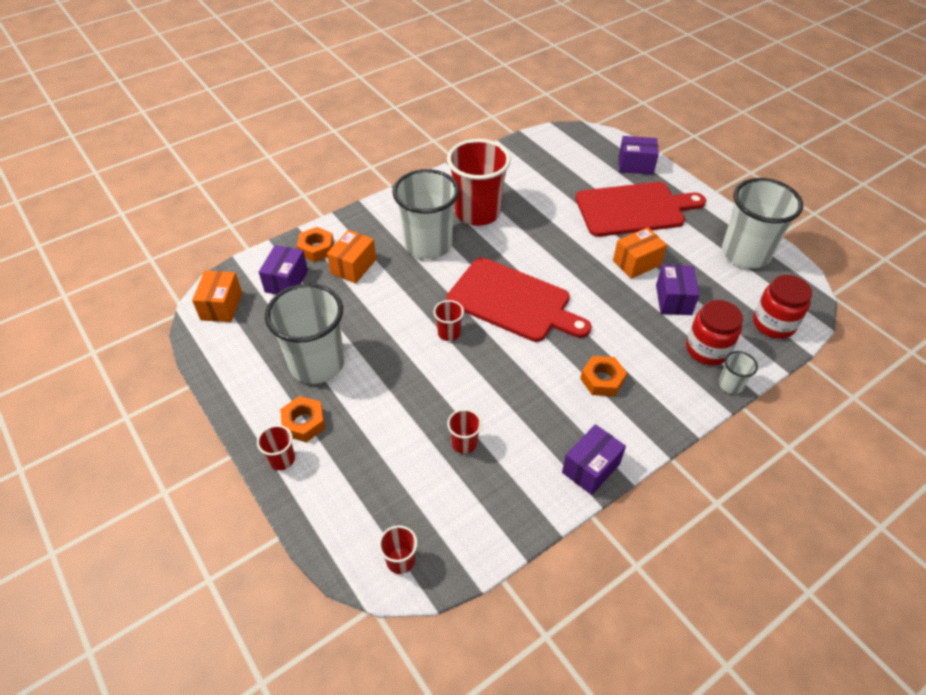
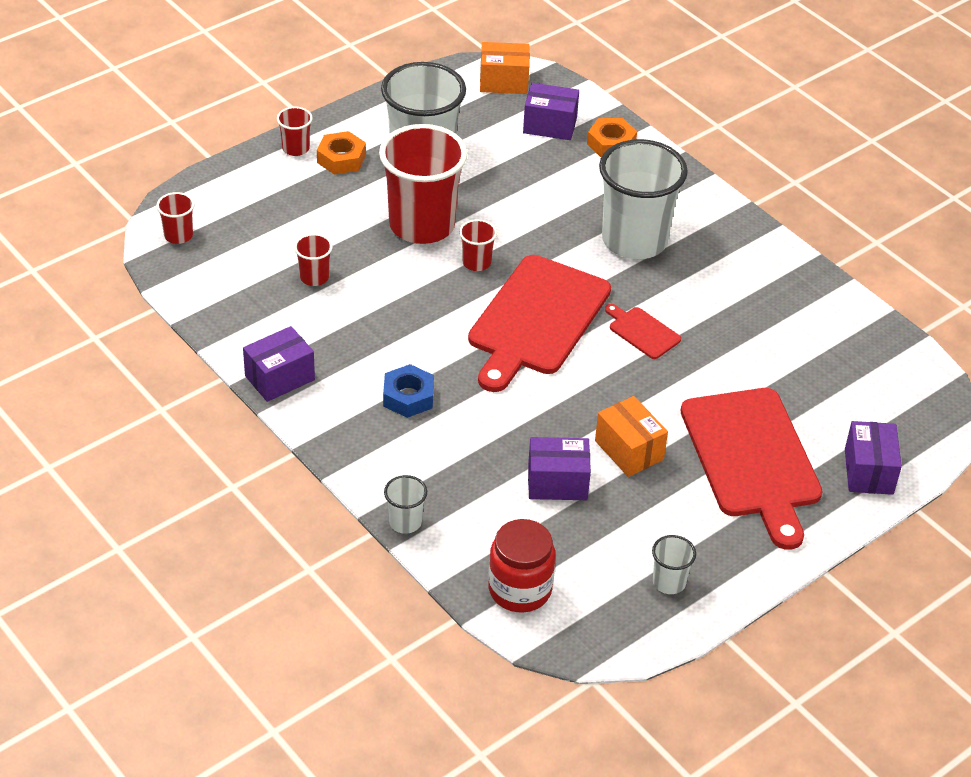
camera: 85 degrees right, 5 degrees down
(353, 266) = (583, 177): orange box -> none
(477, 212) = (710, 287): red cup -> red cup (422, 225)
(523, 248) = (642, 331): none -> red cutting board
(591, 468) = (279, 378): purple box -> purple box turned 75 degrees counterclockwise
(602, 380) = (408, 397): orange nut -> blue nut
(707, 349) = (465, 507): red jar -> none
(745, 254) = (669, 582): white cup -> white cup, size x0.43

